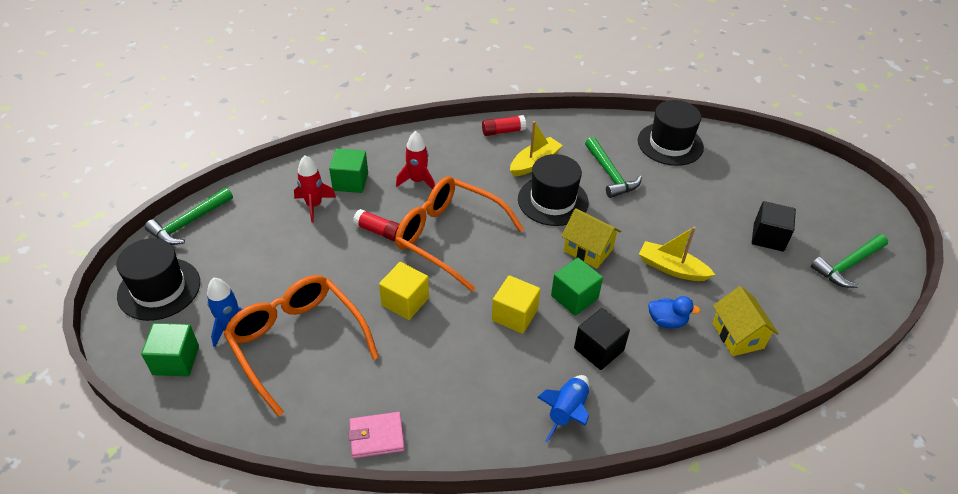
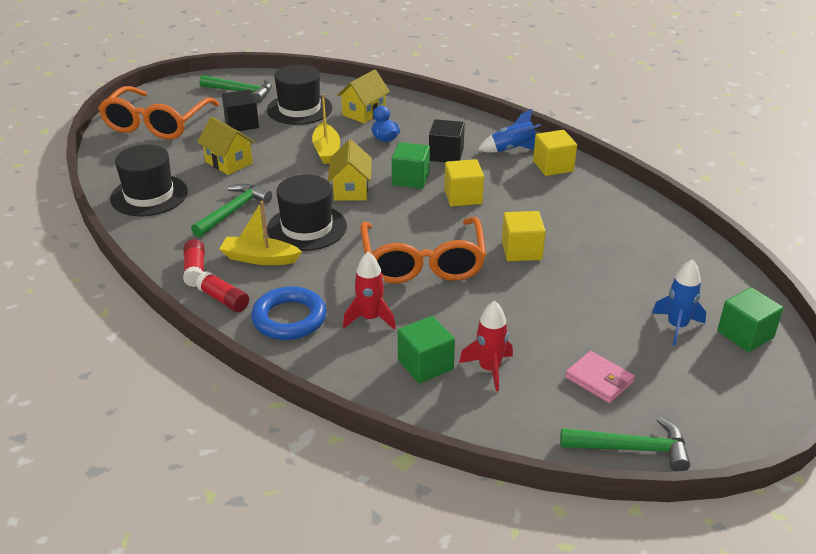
camera: 125 degrees left, 10 degrees down
(159, 289) = (717, 402): black hat -> black hat (299, 109)
(297, 342) = (634, 282): orange glasses -> orange glasses (156, 124)
(376, 437) = (639, 207): pink wallet -> pink wallet (599, 380)
(378, 231) = (467, 306): red glue stick -> red glue stick (195, 270)
(455, 149) = (289, 318): none -> blue ring
(506, 423) = (553, 166): none -> yellow cube
(694, 201) = (229, 162): none -> yellow house

